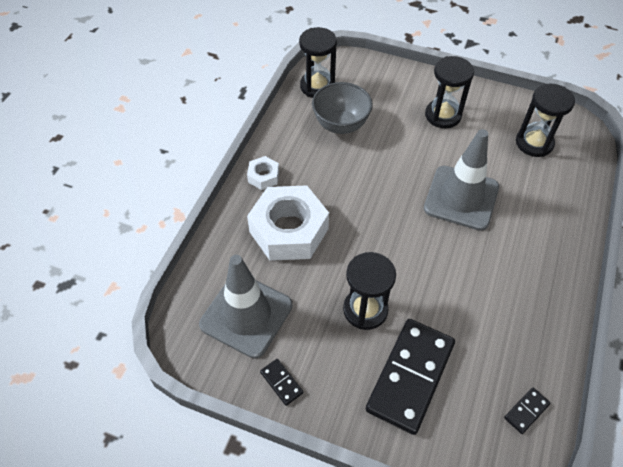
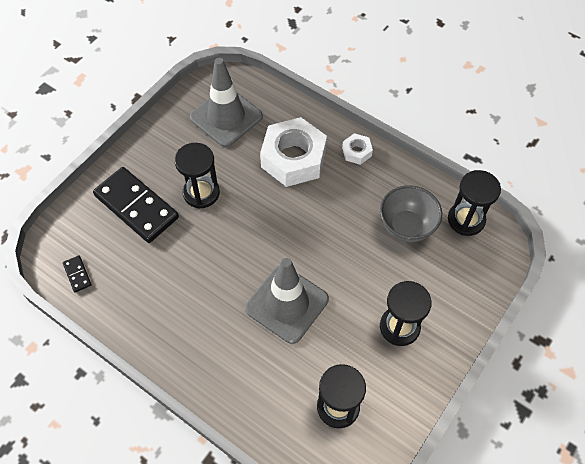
camera: 105 degrees right, 5 degrees up
(281, 382) = (166, 128): black domino -> none

